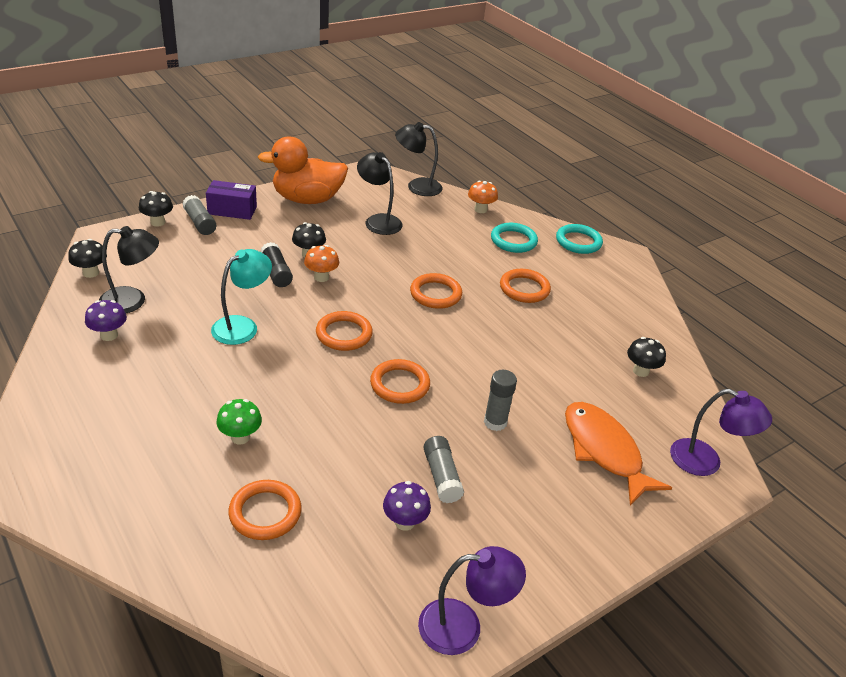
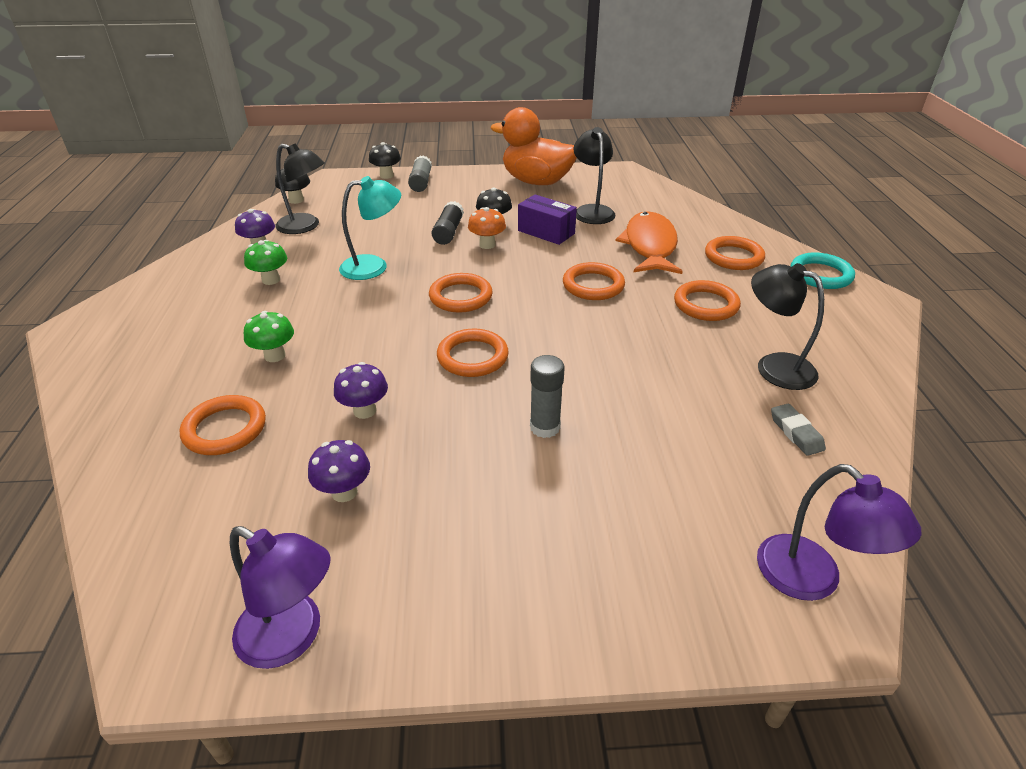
camera: 35 degrees right, 0 degrees up
(158, 367) = (271, 280): none -> green mushroom
(232, 210) = (458, 178): purple box -> purple box (546, 232)
(360, 457) = (364, 411): none -> purple mushroom
(417, 186) = (662, 190): black lamp -> black lamp (774, 366)
(441, 476) = (429, 461): grey glue stick -> none
(480, 209) = (718, 222): orange mushroom -> none
(513, 241) = (733, 257): turquoise ring -> orange ring
(604, 451) = (660, 508): orange fish -> orange fish (650, 246)
(641, 371) = (796, 432): black mushroom -> grey eraser

